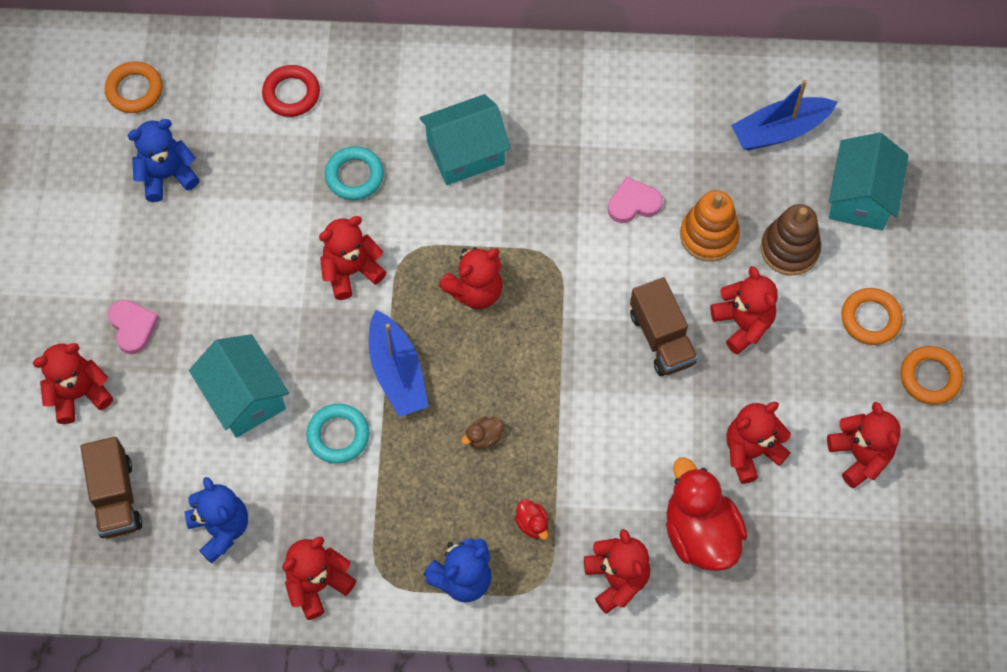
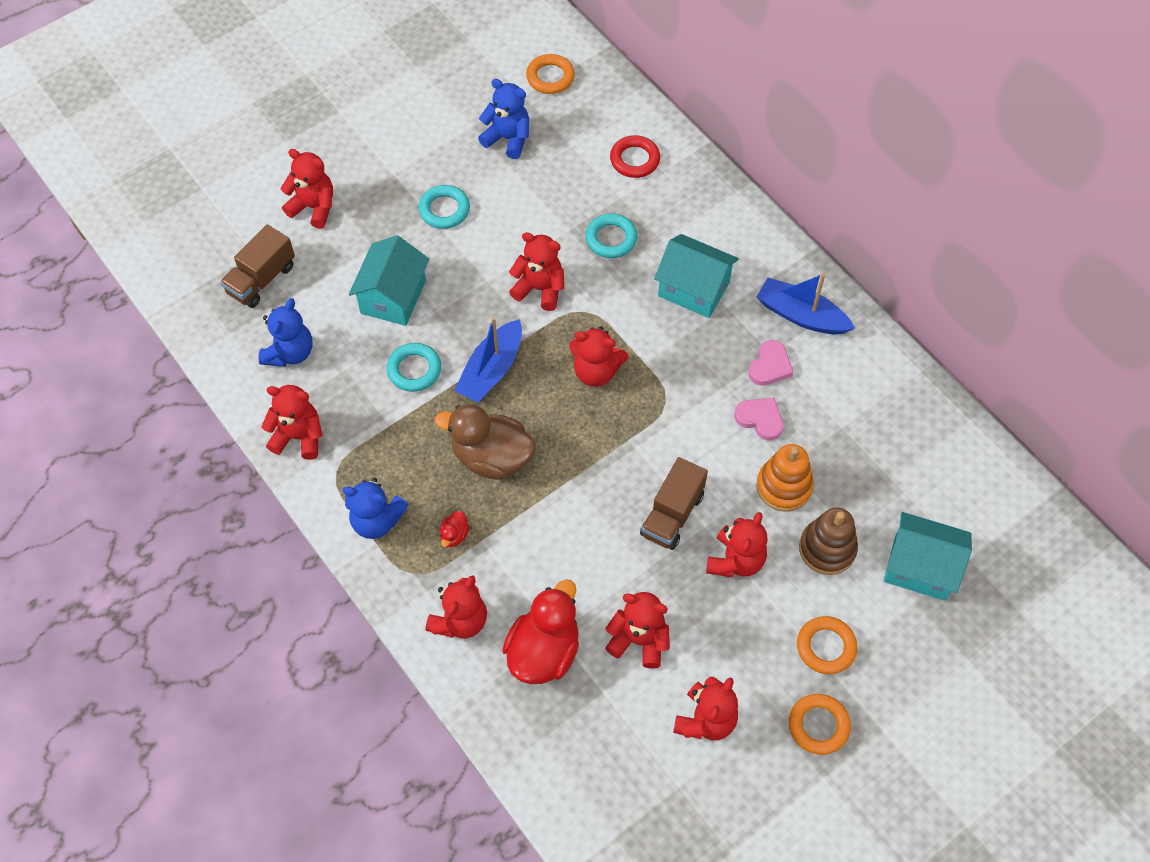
camera: 50 degrees right, 5 degrees down
(132, 327) = (385, 200): pink heart -> pink heart (770, 366)
(192, 285) = (444, 210): none -> turquoise ring
(484, 437) = (491, 457): brown duck -> brown duck, size x2.40
(780, 130) = (917, 472): blue boat -> blue boat (801, 315)
(860, 197) = (920, 567): turquoise house -> turquoise house turned 45 degrees clockwise

